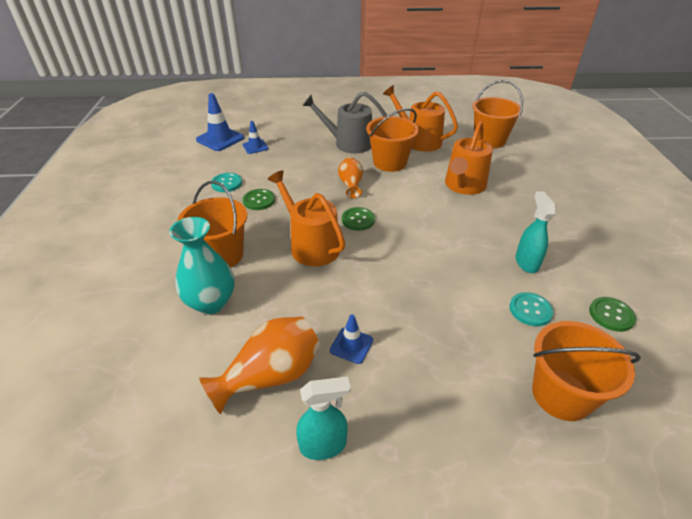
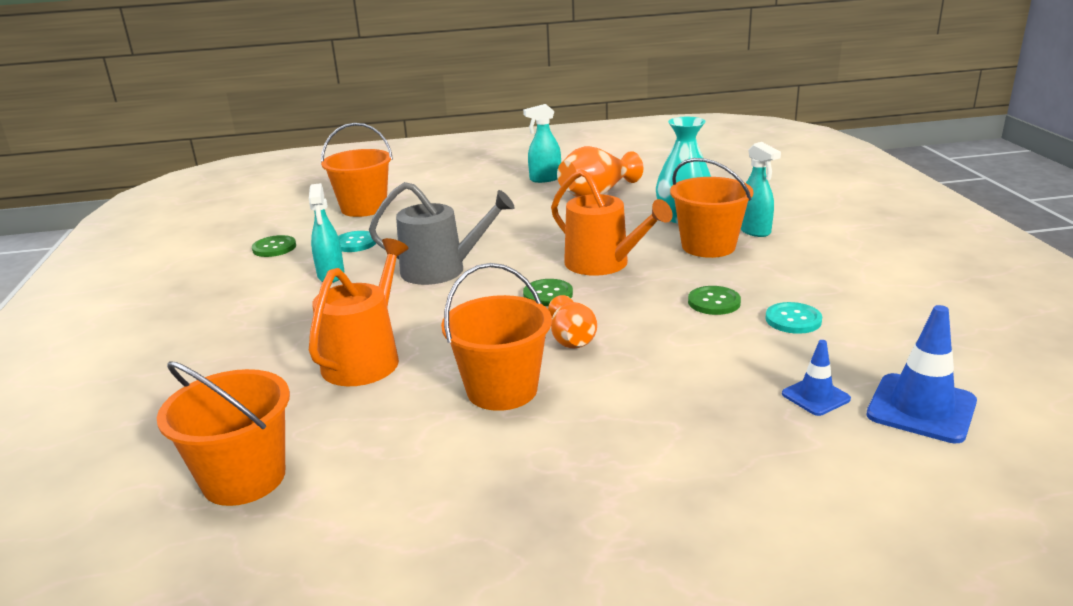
camera: 175 degrees right, 15 degrees down
(169, 270) = (754, 231): none -> turquoise spray bottle
(348, 143) = (603, 429): grey watering can -> grey watering can (441, 270)
(351, 345) = (534, 211): blue traffic cone -> none
(418, 140) = (429, 457): orange watering can -> none

